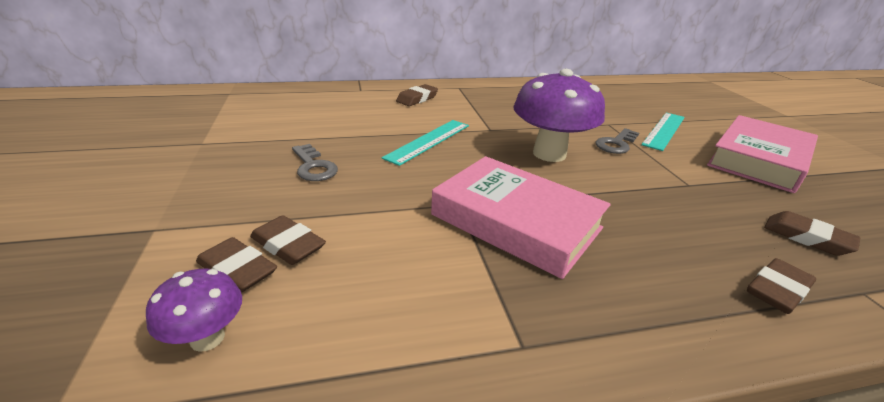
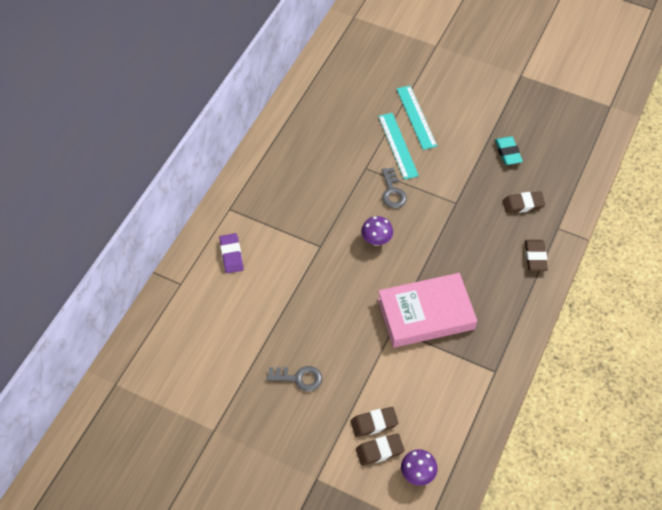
camera: 50 degrees left, 25 degrees up
(417, 99) = (231, 255): brown eraser -> purple eraser
(429, 141) = (310, 295): turquoise ruler -> turquoise ruler (416, 117)
(549, 154) = (376, 240): purple mushroom -> purple mushroom, size x0.50
(758, 160) = (463, 138): pink book -> none
(822, 195) = (507, 152): none -> turquoise eraser

